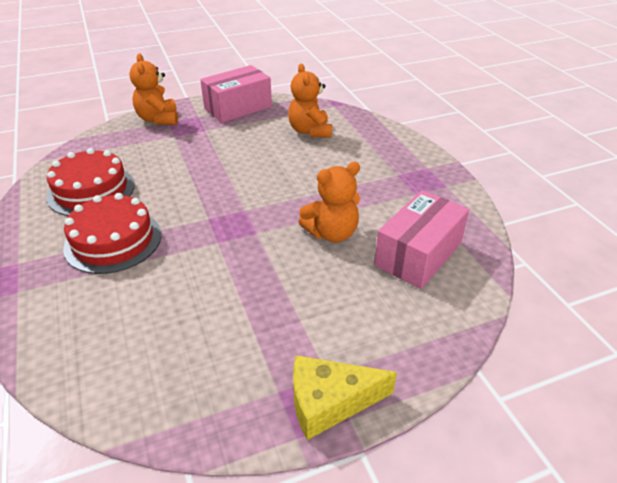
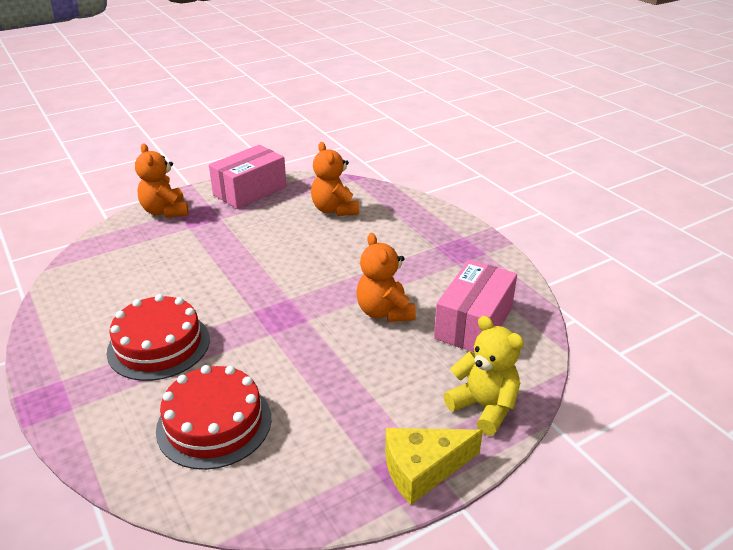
camera: 10 degrees left, 5 degrees down
(91, 190) = (116, 295): red cake -> red cake (214, 423)
(332, 233) = (384, 312): orange teddy bear -> orange teddy bear turned 105 degrees clockwise
(409, 344) = (484, 407): none -> yellow teddy bear

